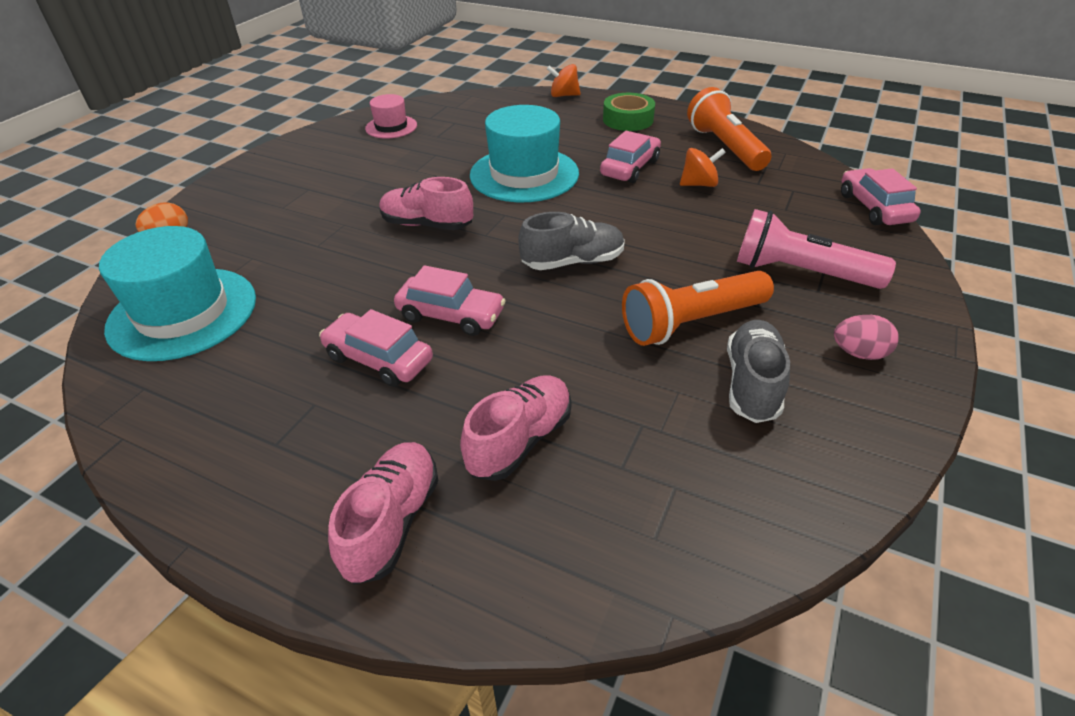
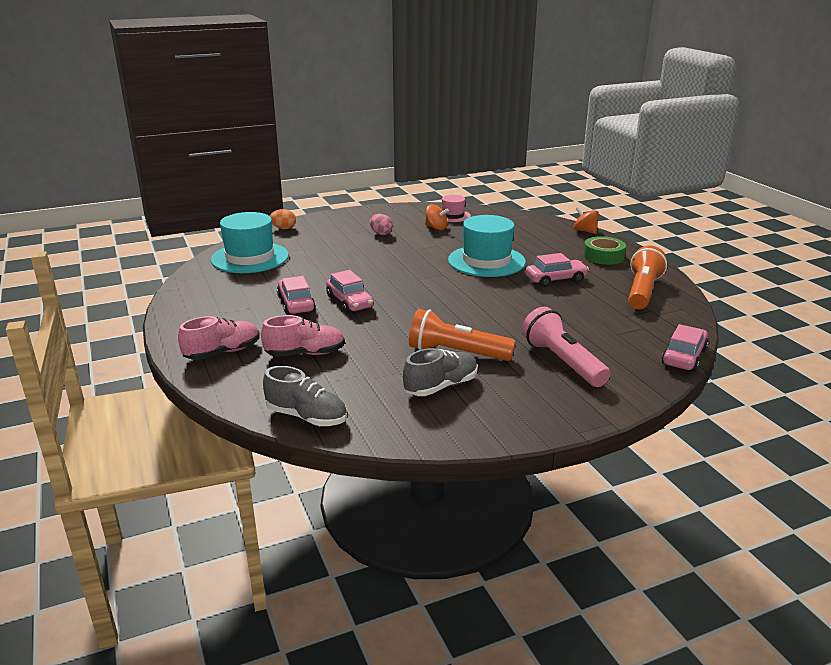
camera: 40 degrees right, 15 degrees down
(427, 225) = (398, 264): pink shoe -> none
(573, 262) = (442, 306): grey shoe -> grey shoe (306, 417)
(699, 184) = (584, 302): orange spinning top -> orange spinning top (436, 228)
(859, 353) = (523, 404): pink egg -> pink egg (381, 233)

